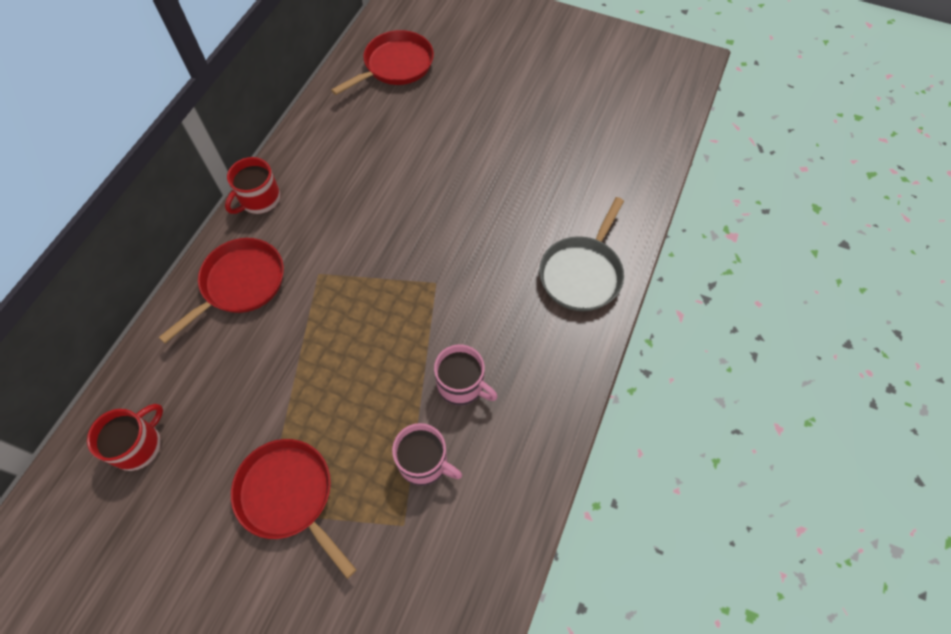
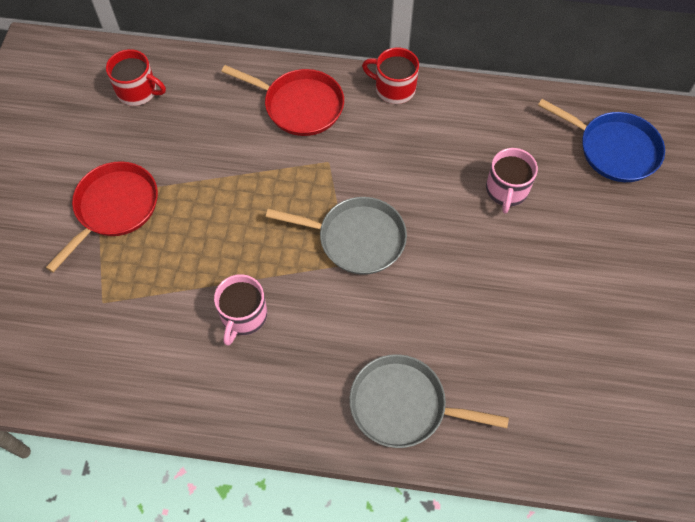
camera: 75 degrees right, 0 degrees up
(395, 65) = (614, 149): red pan -> blue pan
(412, 270) = (356, 239): none -> grey pan
(424, 462) = (161, 303): pink mug -> pink mug (506, 190)

